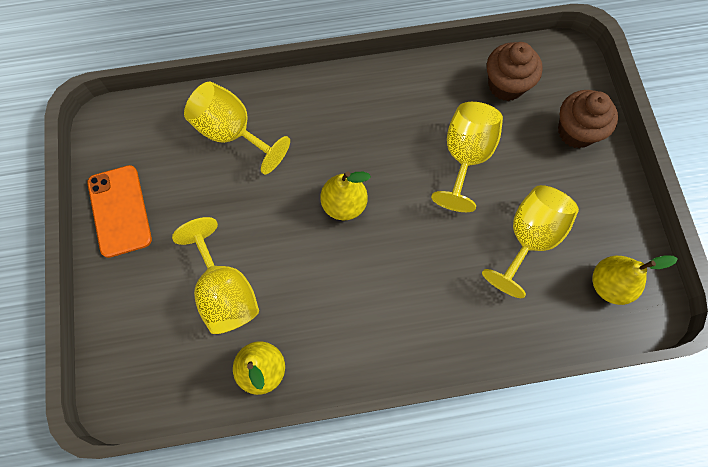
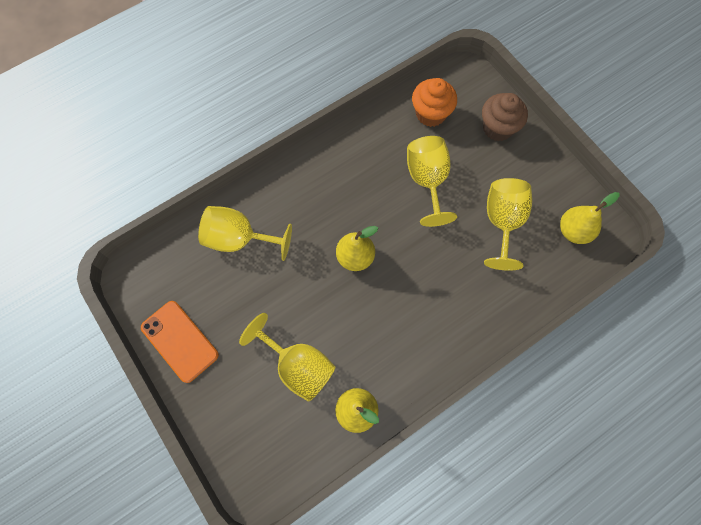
camera: 25 degrees left, 0 degrees up
(506, 85) = (430, 114): brown cupcake -> orange cupcake

